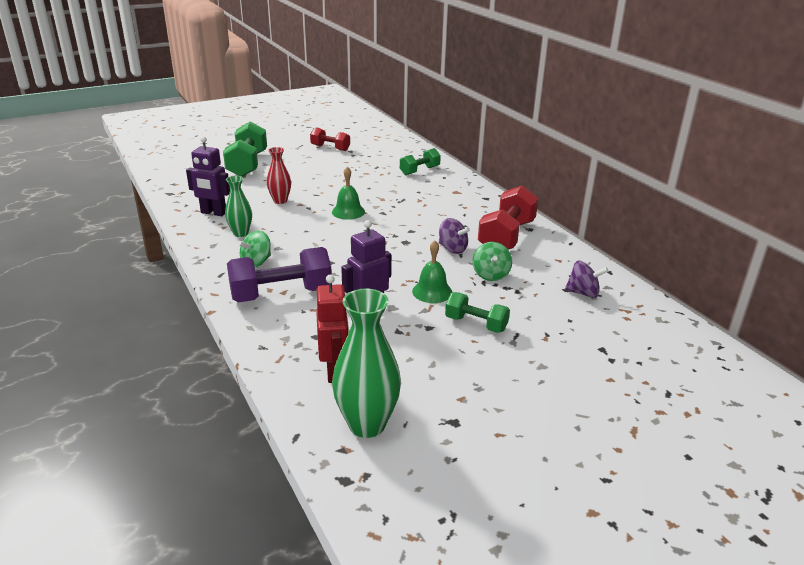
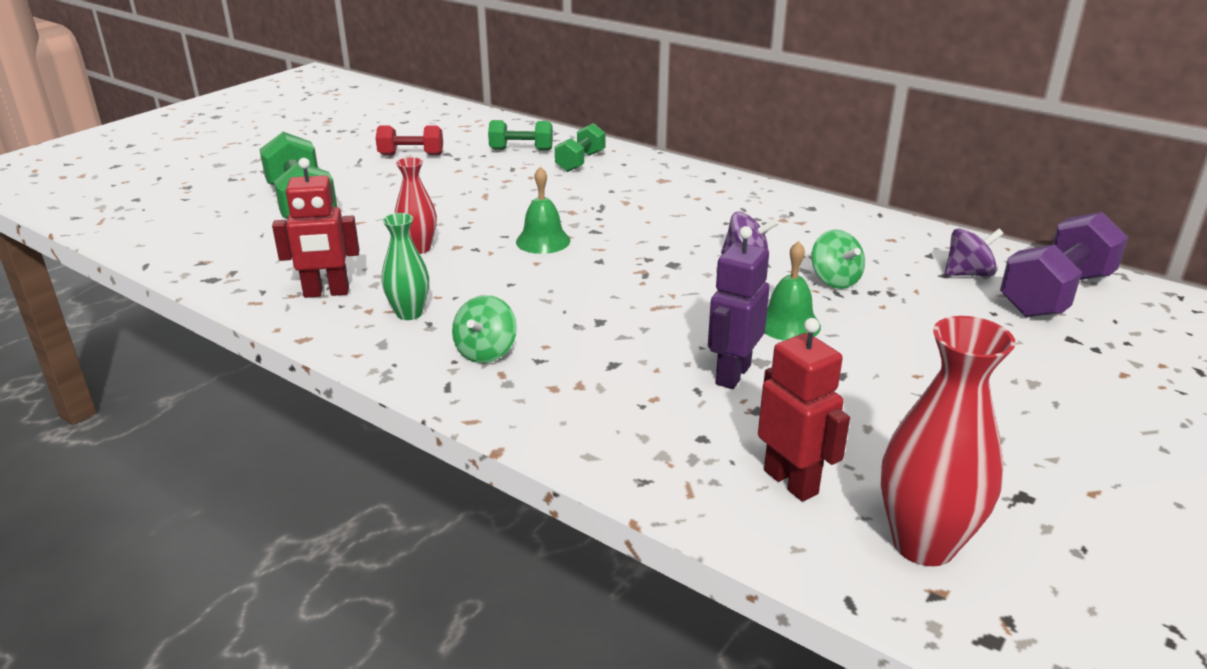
camera: 25 degrees left, 0 degrees up
(213, 213) = (326, 293): purple robot -> red robot
(281, 294) = (580, 390): purple dumbbell -> purple dumbbell (1055, 294)
(367, 424) = (923, 544): green vase -> red vase
(476, 324) = (893, 352): green dumbbell -> green dumbbell (521, 150)
(506, 237) = (795, 225): red dumbbell -> none

